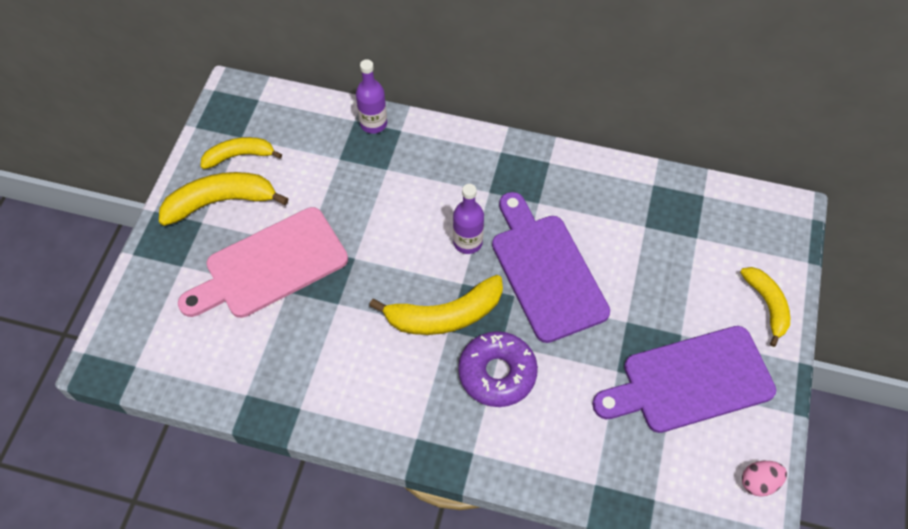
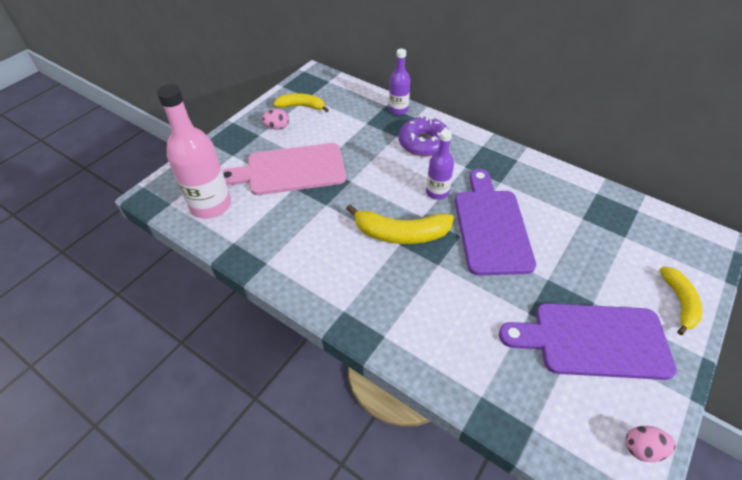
camera: 20 degrees right, 10 degrees down
(190, 351) = (210, 205): none -> pink bottle
(221, 202) = (277, 127): yellow banana -> pink egg
(497, 373) = (426, 284): purple donut -> purple donut (423, 143)

